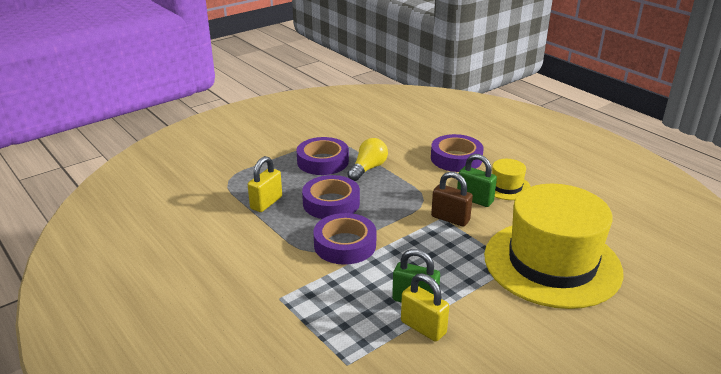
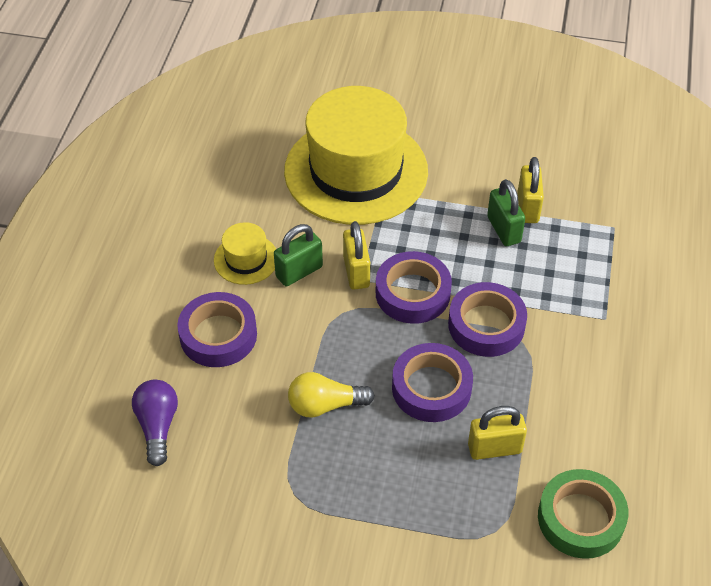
camera: 130 degrees left, 20 degrees up
(190, 206) = (580, 518): none -> green tape
(323, 161) = (353, 465): purple tape -> purple tape (412, 293)
(418, 126) = (157, 426): none -> purple light bulb
(450, 218) = (356, 272): brown padlock -> yellow padlock
(475, 199) = (299, 272): green padlock -> green padlock turned 60 degrees clockwise

